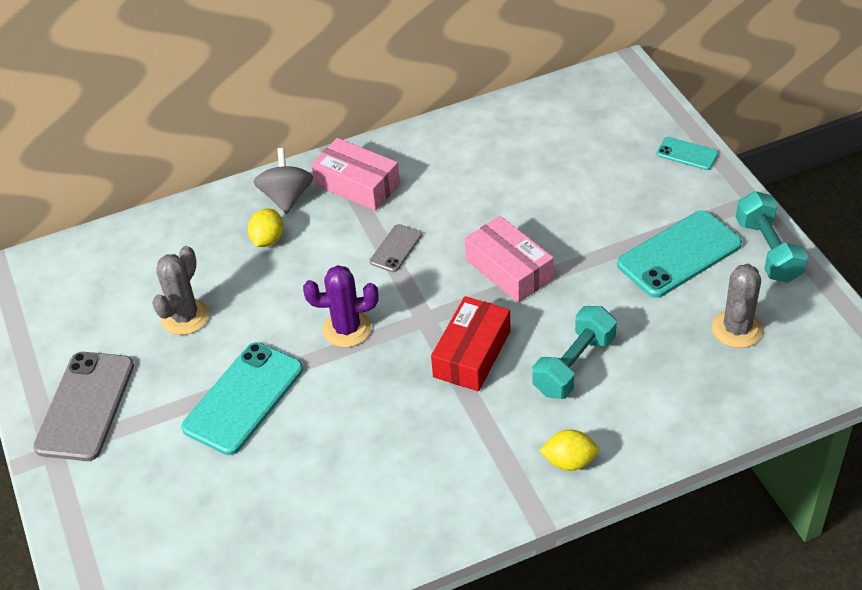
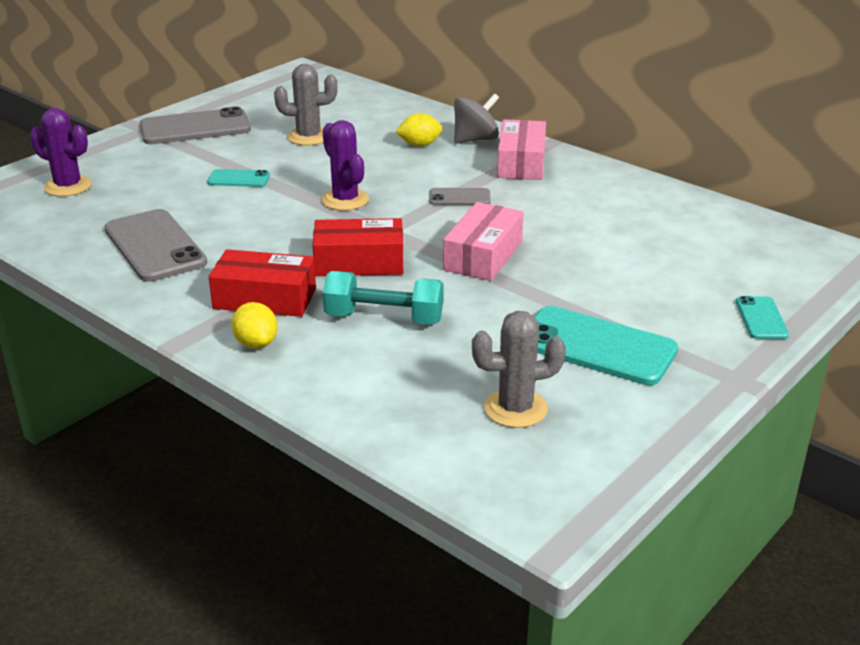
camera: 60 degrees right, 15 degrees down
(155, 552) = (68, 186): none -> purple cactus
(243, 398) = (239, 179): turquoise phone -> turquoise phone, size x0.51
(347, 499) = (154, 246): none -> grey phone
(497, 437) = (265, 298): none -> red box
(768, 250) = (663, 406): turquoise dumbbell -> none

